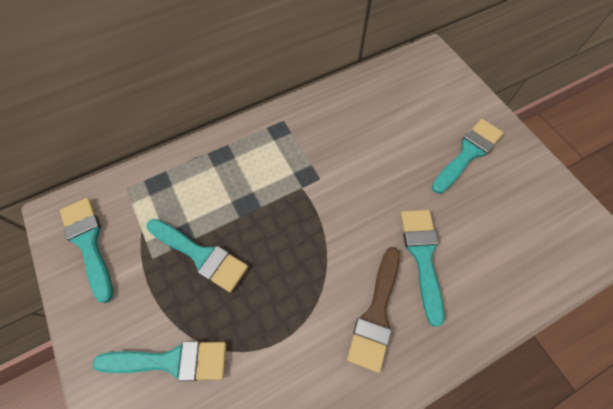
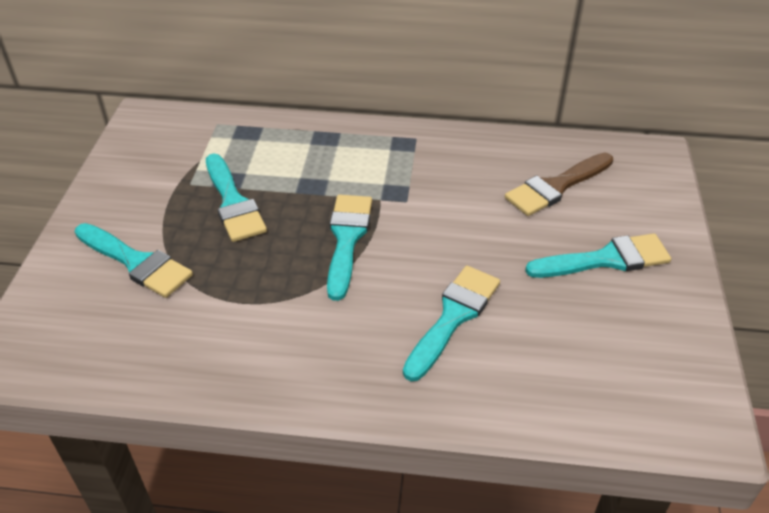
camera: 35 degrees right, 20 degrees down
(88, 242) = (150, 147): turquoise brush -> turquoise brush (347, 239)
(376, 314) = (354, 334): brown brush -> brown brush (556, 187)

